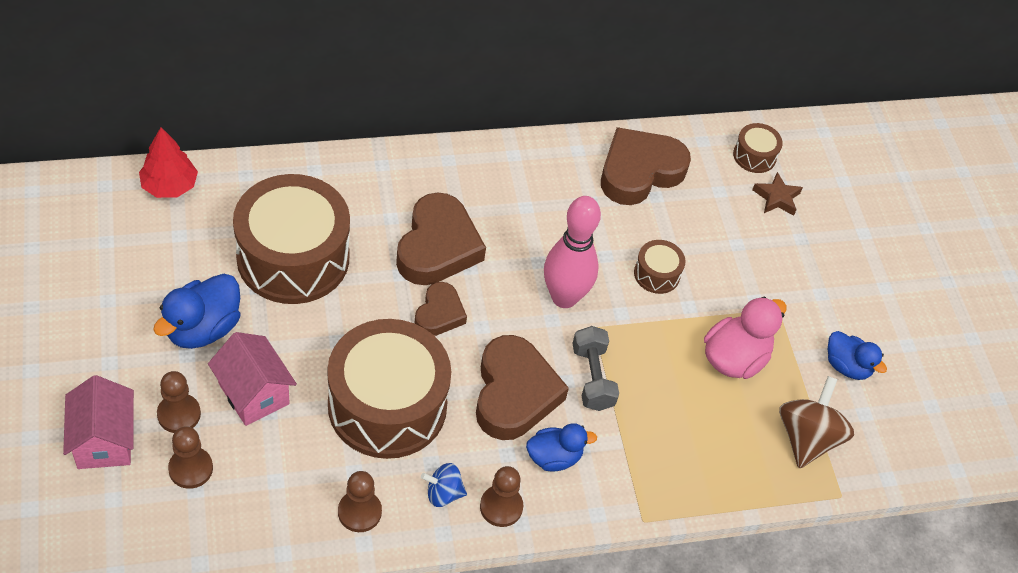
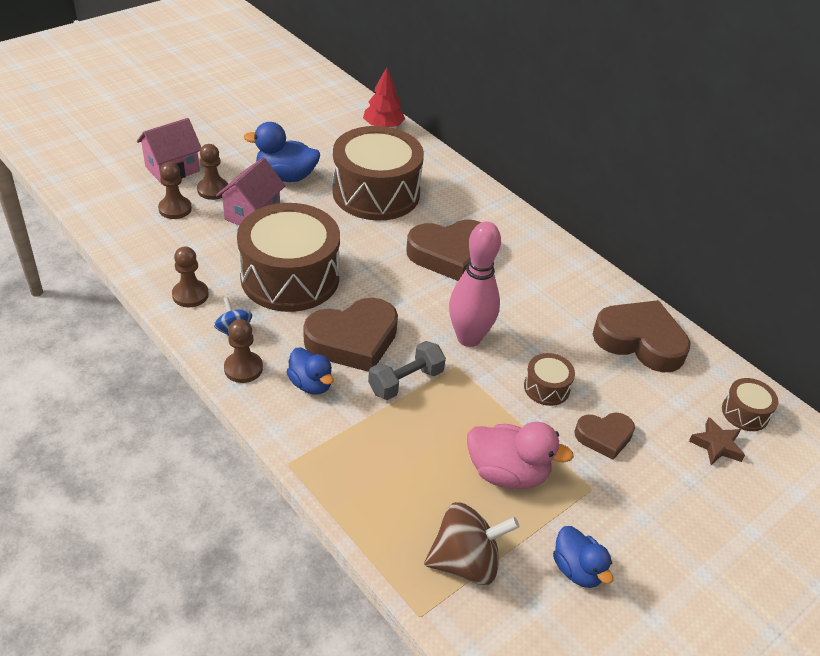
camera: 65 degrees right, 10 degrees down
(439, 314) = (391, 276): brown heart -> brown heart (604, 437)
(847, 366) = (577, 569): blue duck -> blue duck turned 45 degrees counterclockwise

